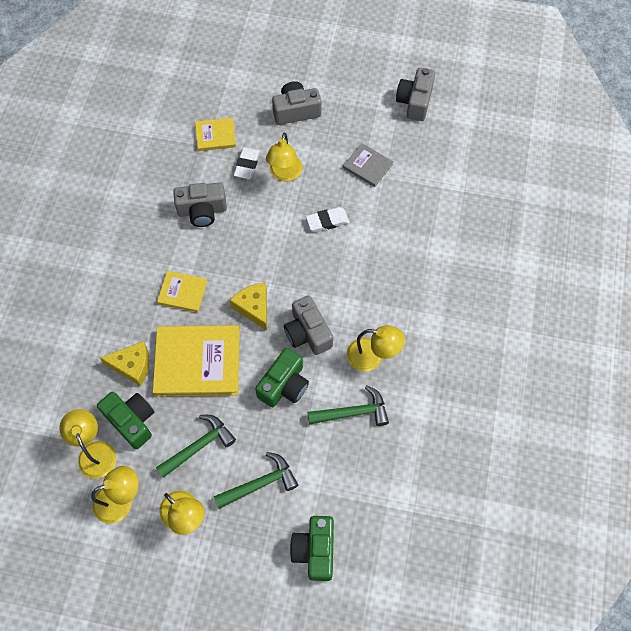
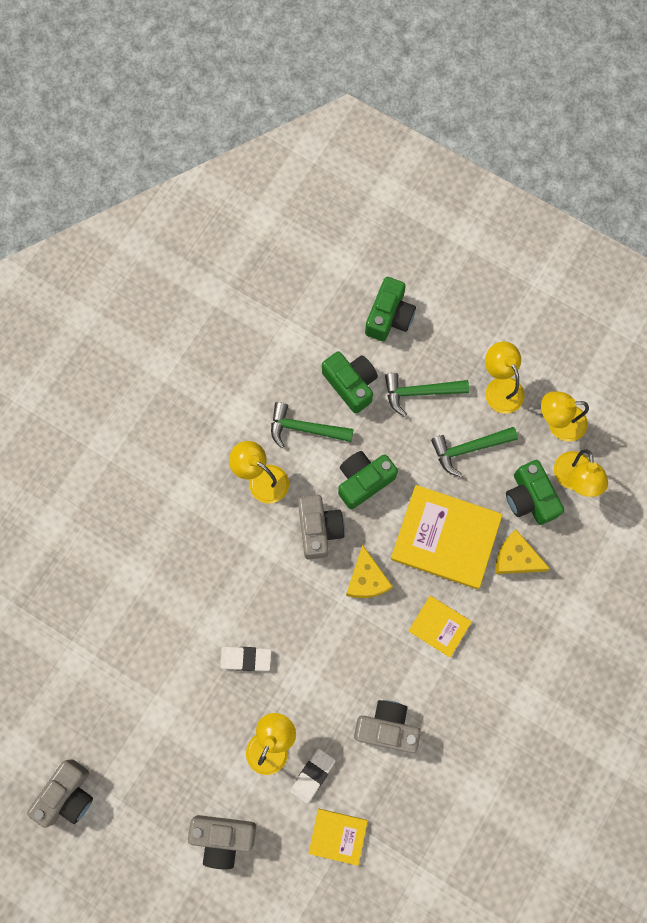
camera: 160 degrees left, 10 degrees up
(327, 468) = (351, 384): none -> green camera
(367, 166) = (168, 718): grey book -> none

